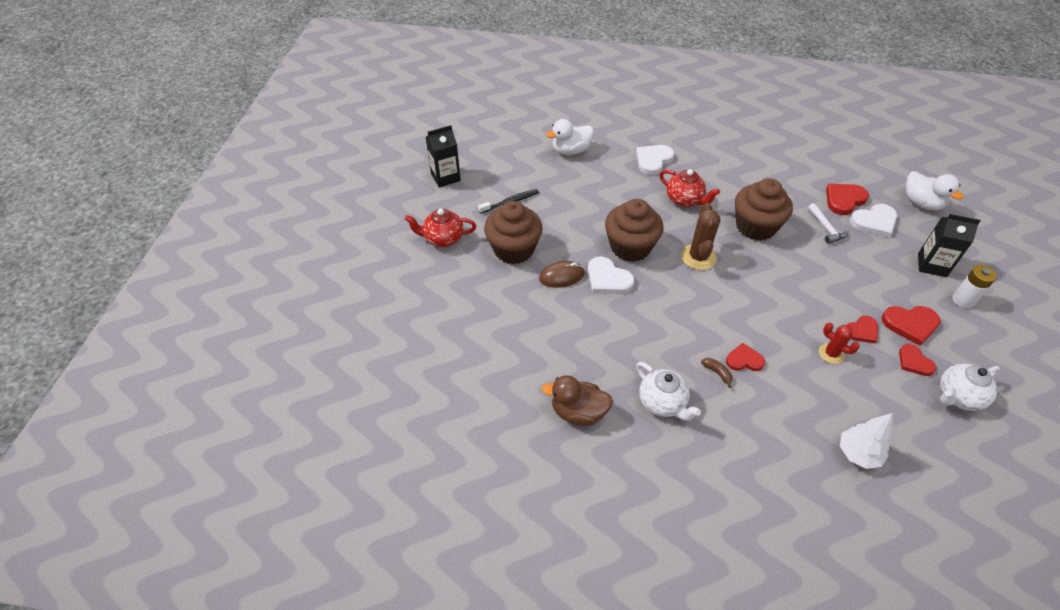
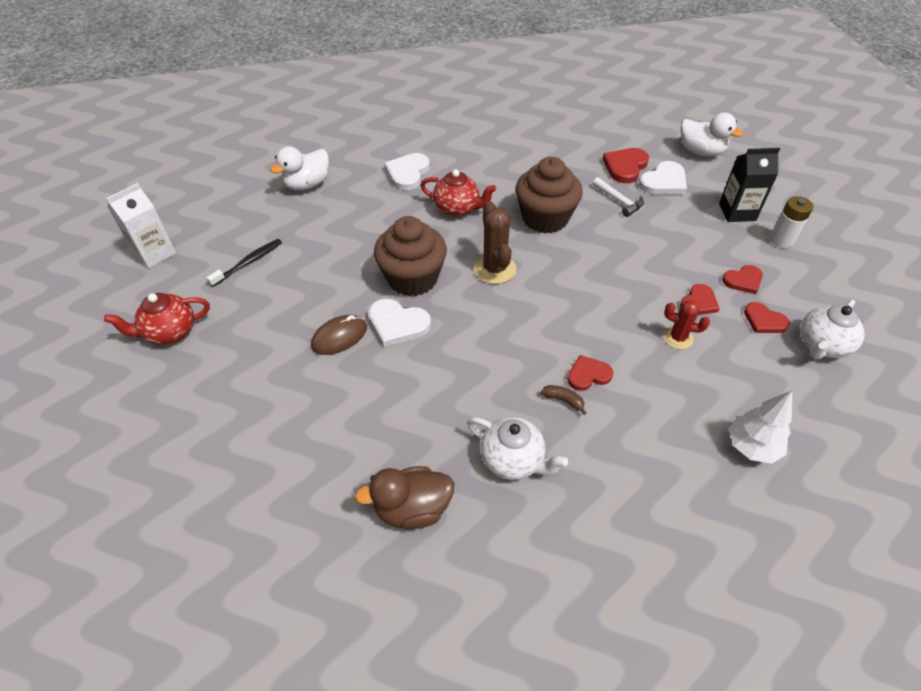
camera: 20 degrees left, 0 degrees up
(445, 177) = (155, 253): black carton -> white carton
(513, 249) = (268, 320): brown cupcake -> none
(910, 324) = (743, 281): red heart -> red heart, size x0.67

